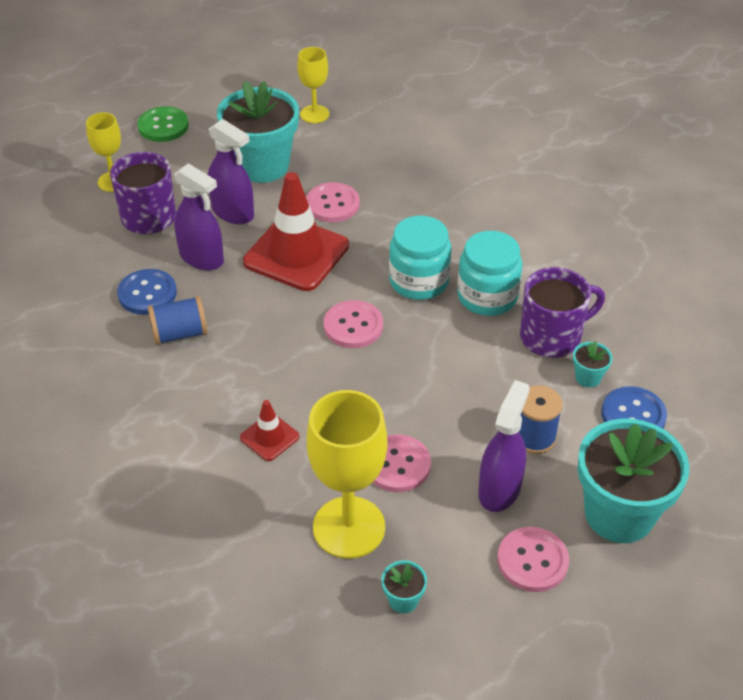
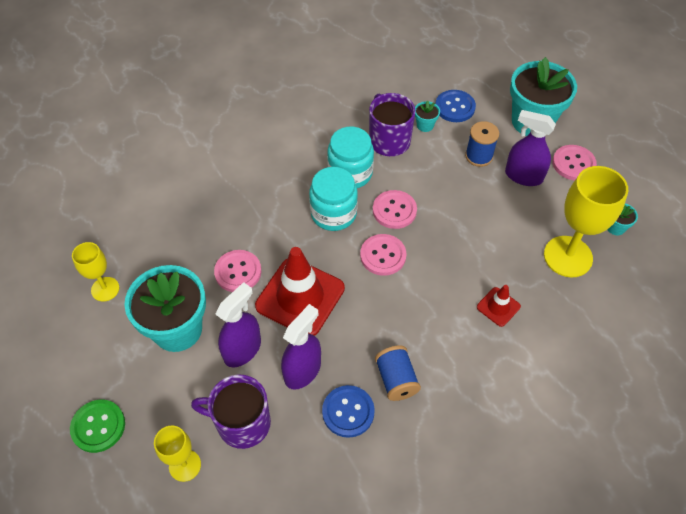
camera: 90 degrees left, 10 degrees up
(397, 465) = (512, 229): pink button -> pink button (394, 210)

